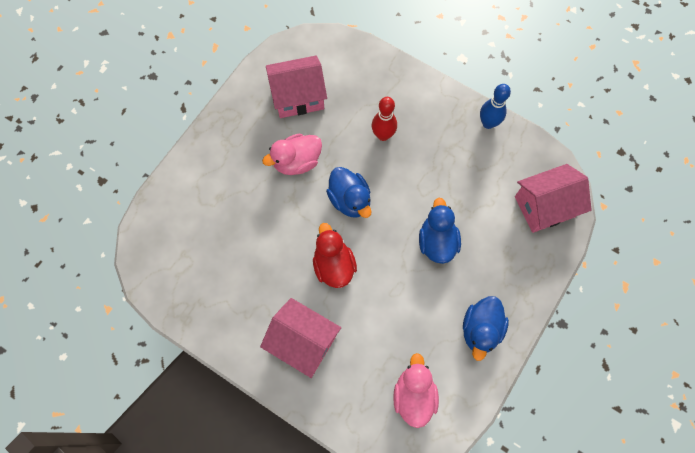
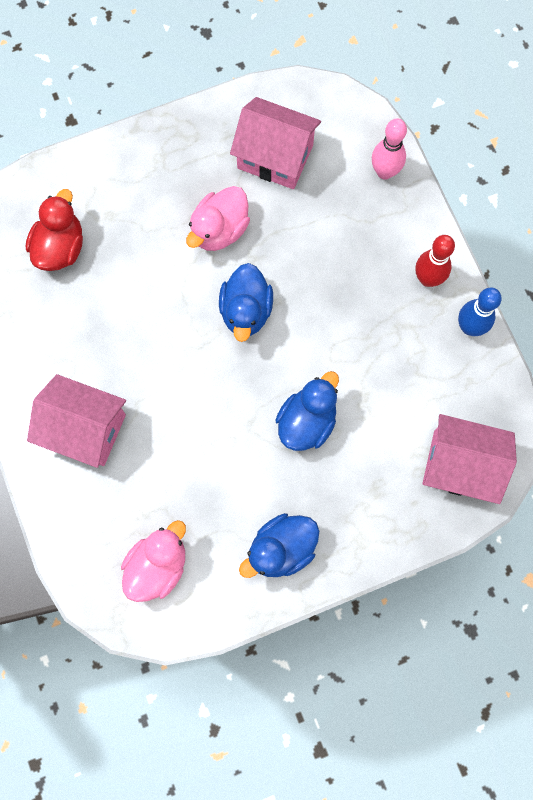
camera: 35 degrees right, 5 degrees up
(297, 162) = (219, 230): pink duck -> pink duck turned 60 degrees counterclockwise
(303, 342) = (85, 429): pink house -> pink house turned 45 degrees counterclockwise
(334, 265) = (176, 370): red duck -> red duck (60, 247)
(371, 65) = (385, 172): none -> pink bowling pin
(383, 135) = (337, 262): red bowling pin -> red bowling pin (428, 279)

